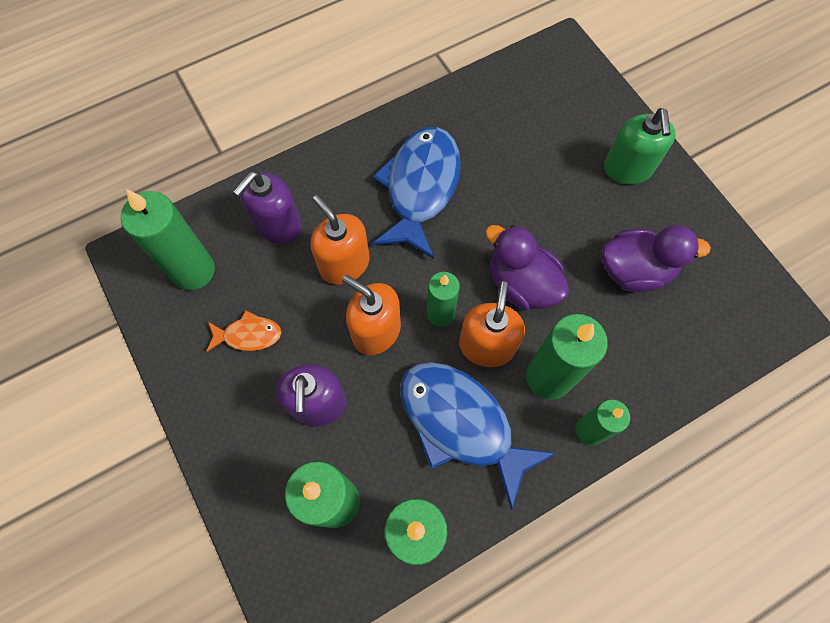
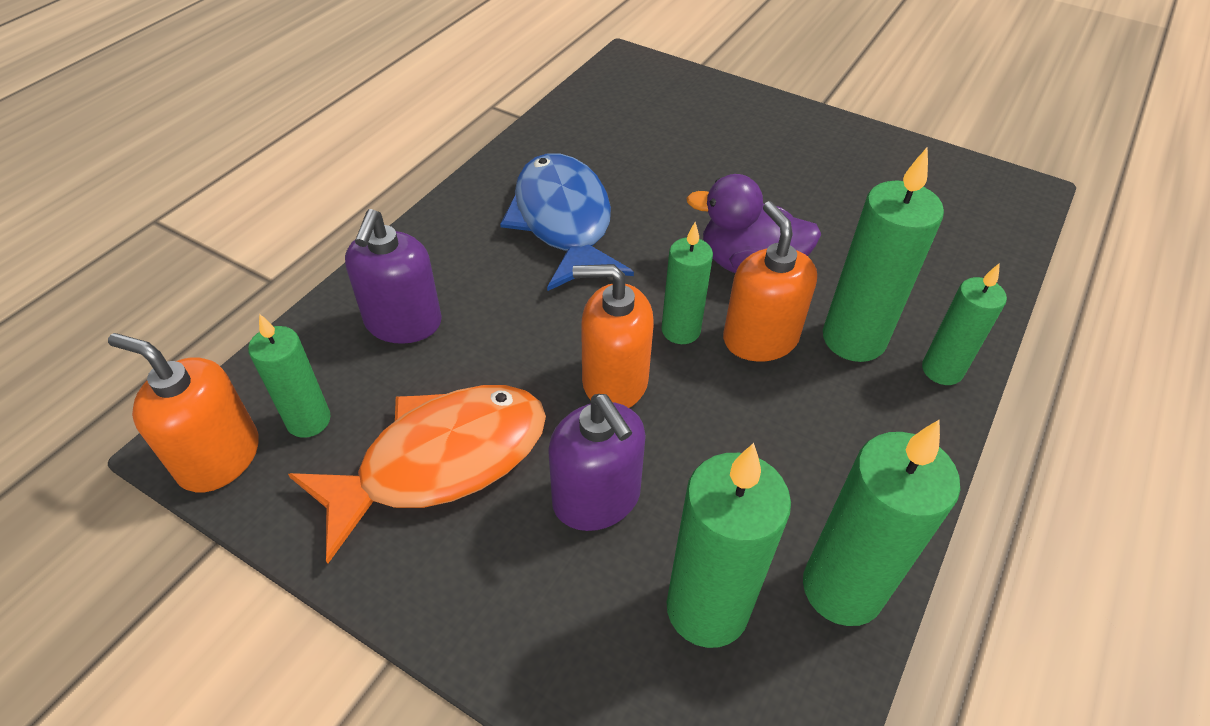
camera: 30 degrees left, 20 degrees down
(193, 270) = (308, 420): green candle -> green candle, size x0.62
(248, 335) = (441, 461): orange fish -> orange fish, size x2.10
(344, 264) = (522, 329): orange soap dispenser -> orange soap dispenser (219, 457)
(461, 423) = (797, 432): blue fish -> none
(628, 168) = (773, 130): green soap dispenser -> none
(635, 270) = (855, 208): purple duck -> none

